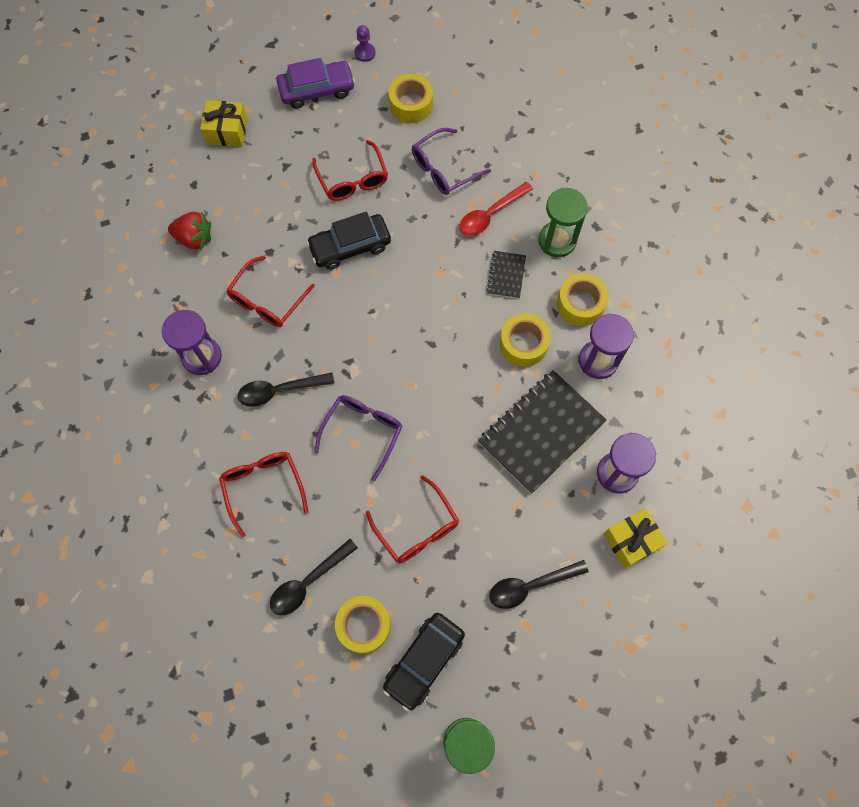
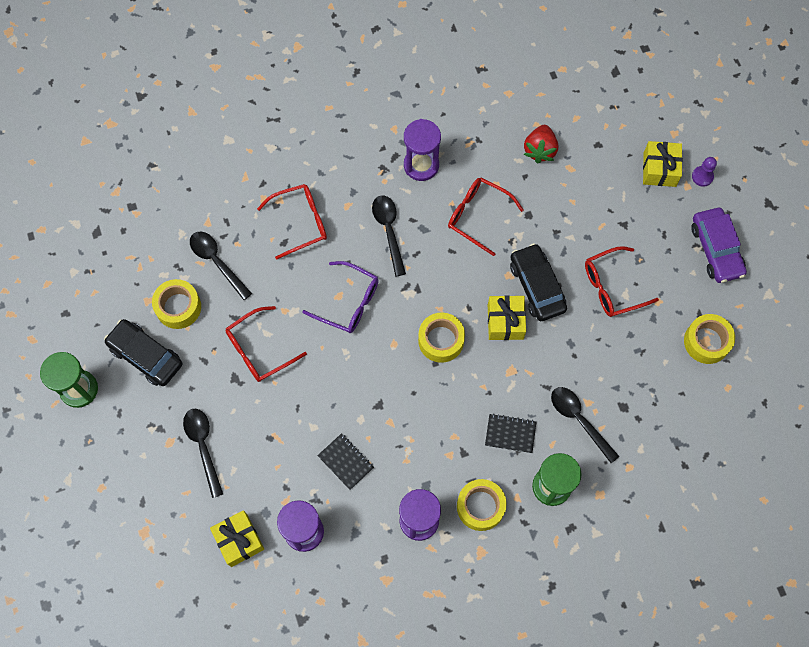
camera: 90 degrees right, 0 degrees up
(365, 53) = (767, 295): purple pawn -> purple pawn (702, 176)
(388, 277) = (505, 322): none -> yellow gift
(444, 169) = (630, 374): purple glasses -> none
(490, 214) = (579, 420): red spoon -> black spoon
(523, 344) = (436, 448): yellow tape -> yellow tape (441, 340)
(541, 432) = (345, 462): black notebook -> black notebook, size x0.47

